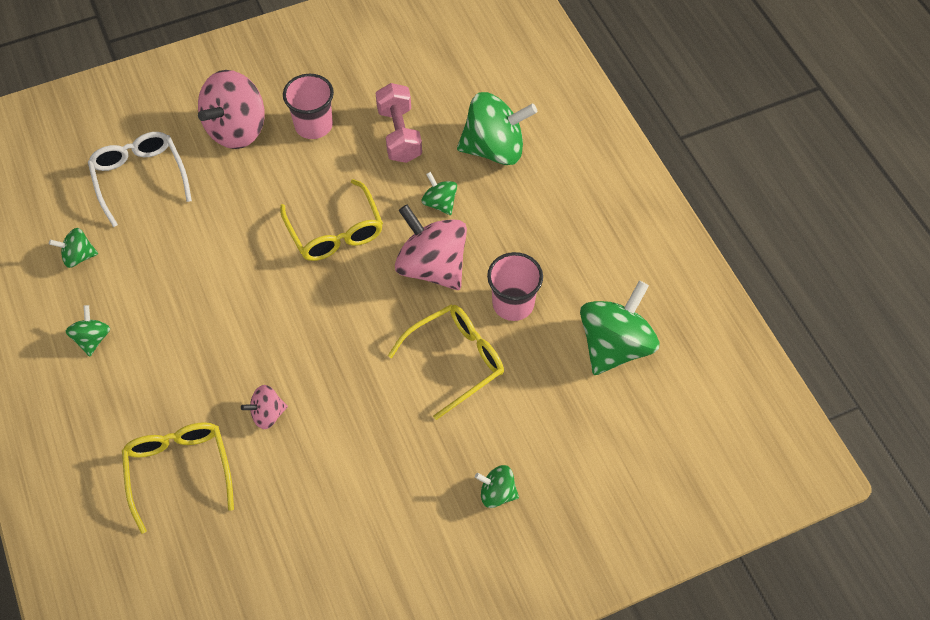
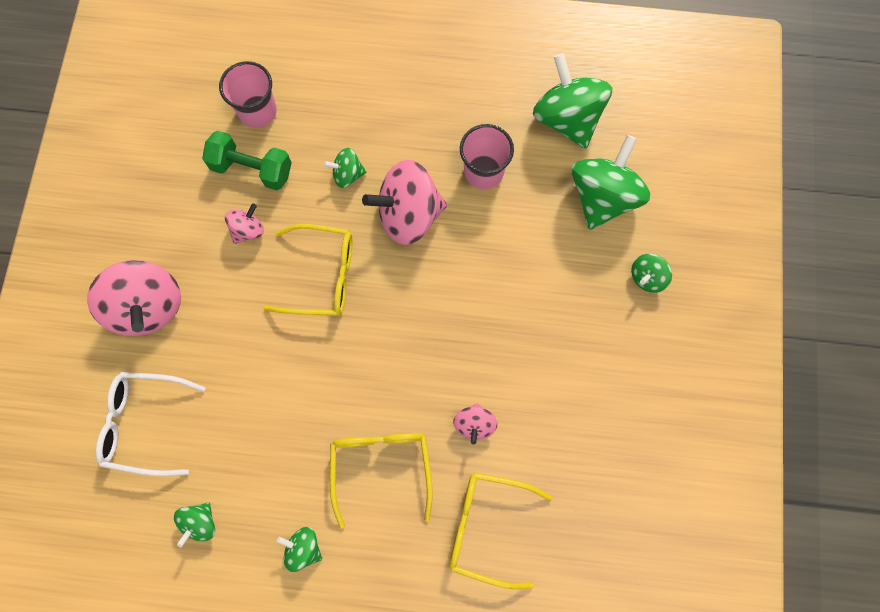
camera: 60 degrees left, 15 degrees up
(313, 125) = (191, 236): pink cup -> pink cup (257, 111)
(343, 160) = (248, 230): none -> pink spinning top
(399, 134) = (252, 169): pink dumbbell -> green dumbbell
(456, 360) = (511, 244): yellow glasses -> yellow glasses (381, 467)
(494, 149) = (320, 101): green spinning top -> green spinning top (603, 197)

